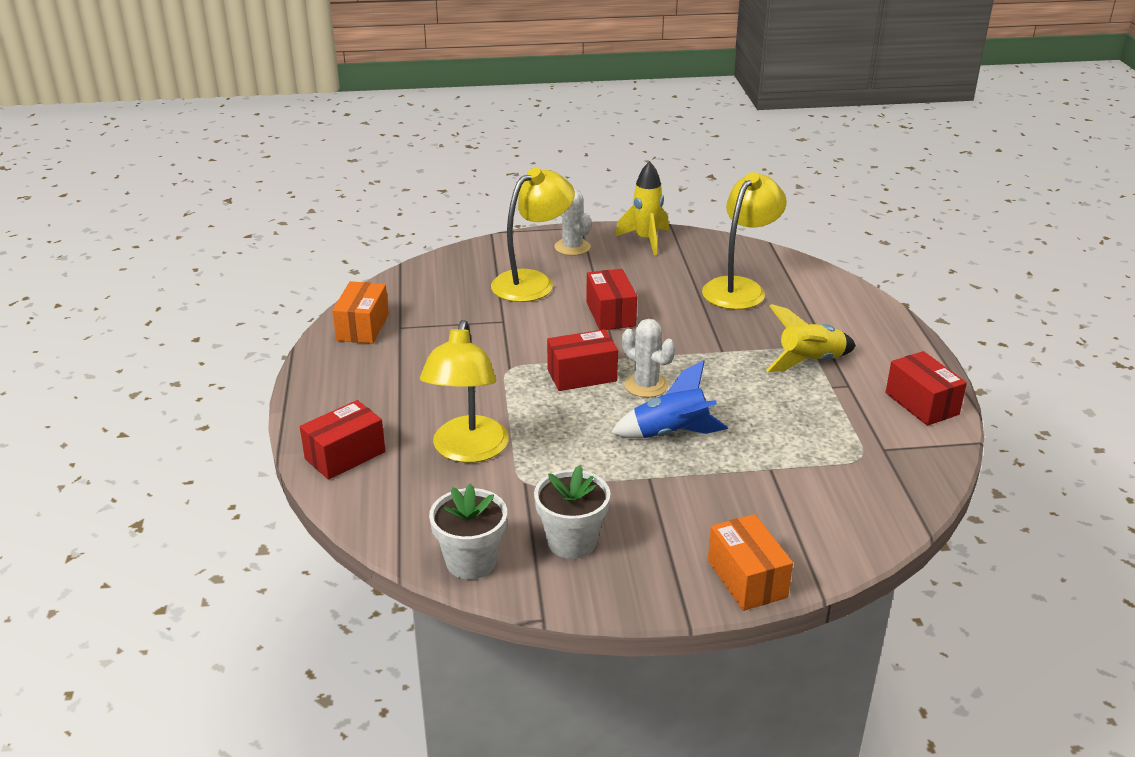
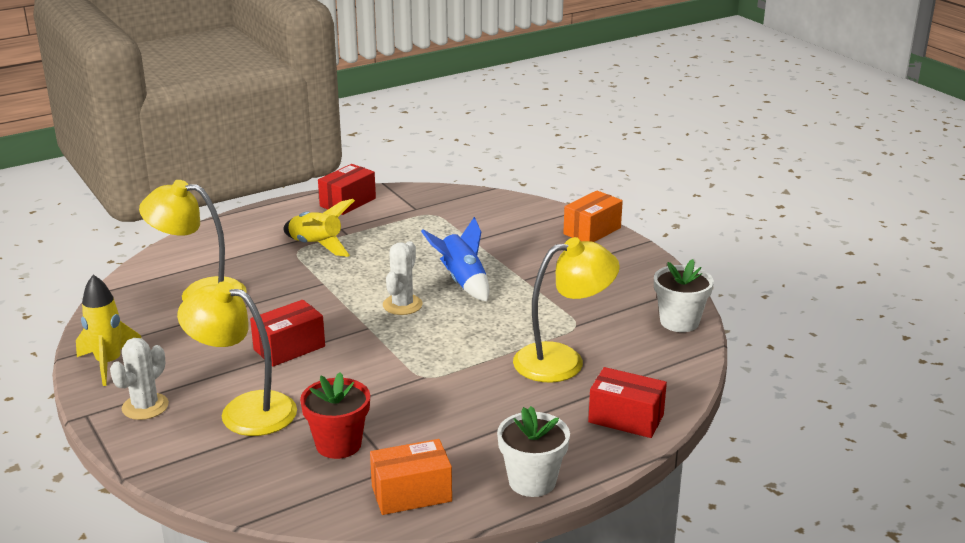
camera: 115 degrees left, 5 degrees down
(451, 310) = (338, 444): none -> red flower pot
(572, 541) = (620, 291): white flower pot -> white flower pot (532, 481)
(582, 375) = (409, 337): red box -> none

